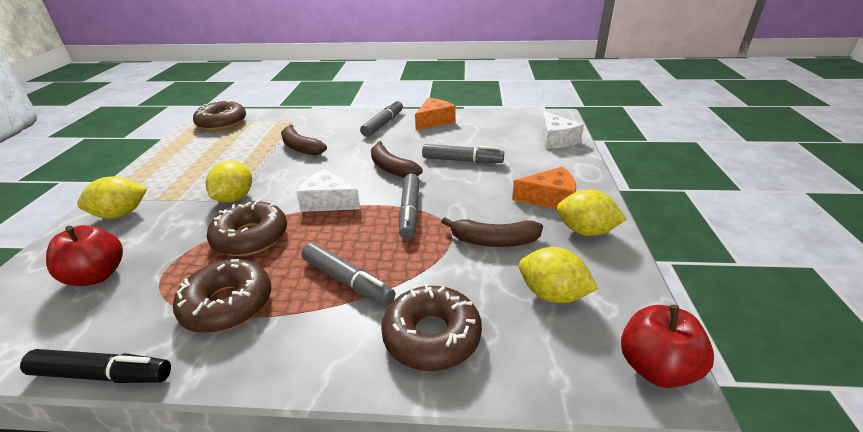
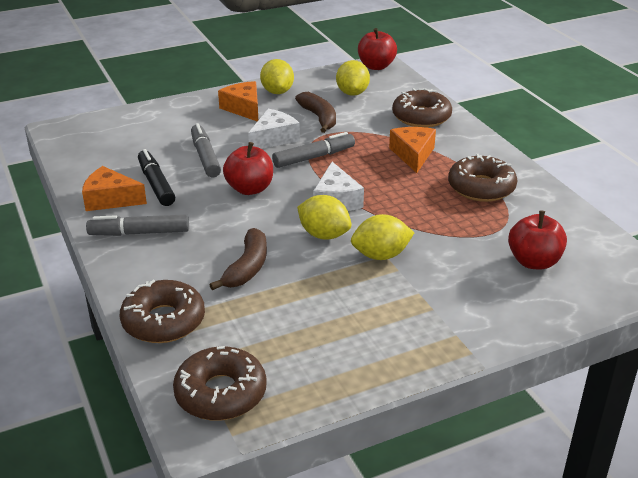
camera: 120 degrees left, 0 degrees up
(102, 374) = (568, 200): black marker -> black marker (156, 184)
(121, 214) = (474, 313): yellow lemon -> yellow lemon (324, 235)
(251, 237) = (418, 214): brown donut -> brown donut (163, 321)
(347, 281) = (413, 155): grey marker -> orange cheese
(391, 168) = (249, 189): brown banana -> red apple
(556, 139) = (125, 121): white cheese -> white cheese (273, 138)

